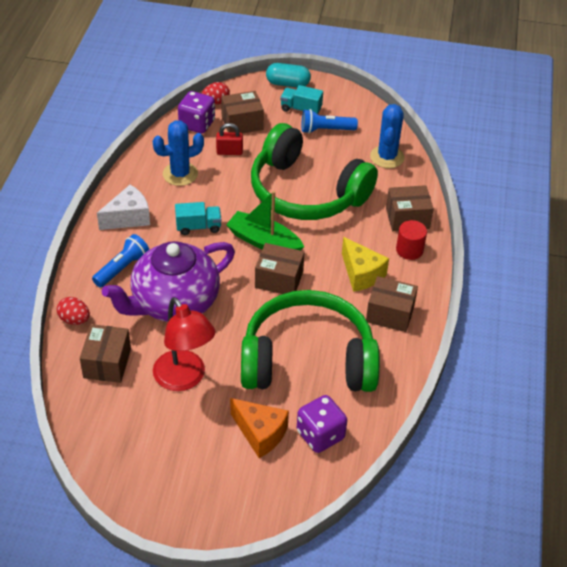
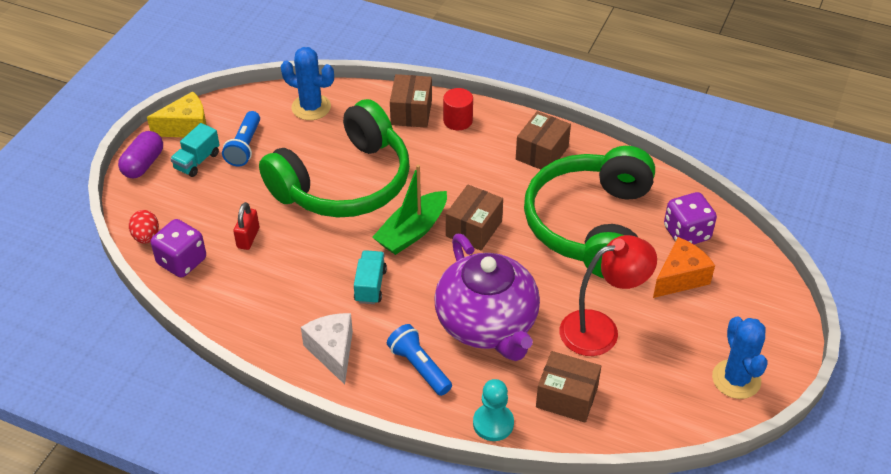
camera: 75 degrees left, 0 degrees up
(74, 320) = (493, 423): red egg -> turquoise pawn
(180, 174) = (271, 290): blue cactus -> blue cactus (736, 379)
(242, 123) = (199, 218): brown box -> none
(287, 84) = (143, 164): turquoise capsule -> purple capsule
(361, 274) = (482, 163): yellow cheese -> yellow cheese (186, 127)

